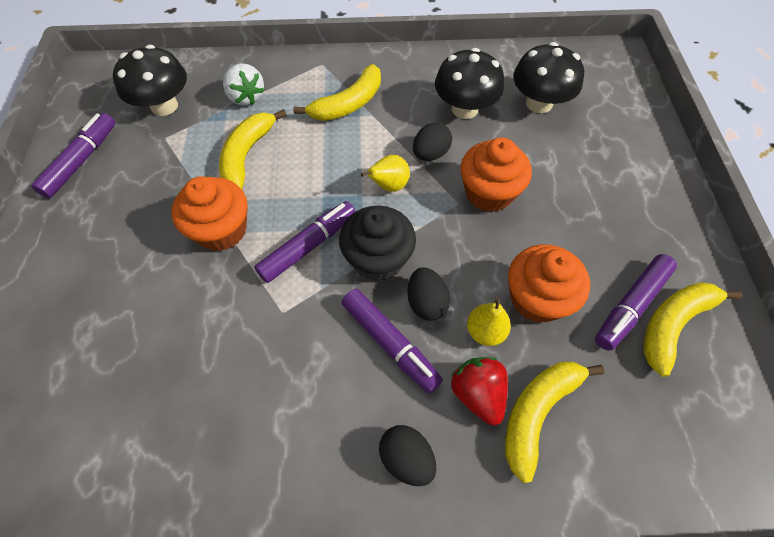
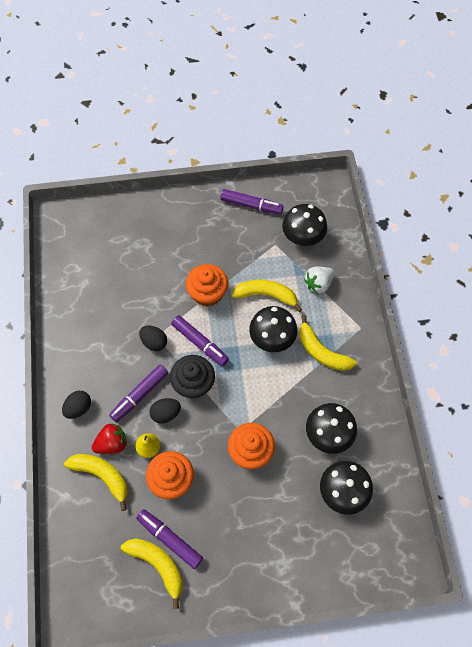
camera: 85 degrees right, 5 degrees up
(318, 154) = (272, 338): none -> black mushroom
(389, 186) = (250, 385): yellow pear -> none
(430, 154) = (281, 411): black egg -> black egg (154, 342)

